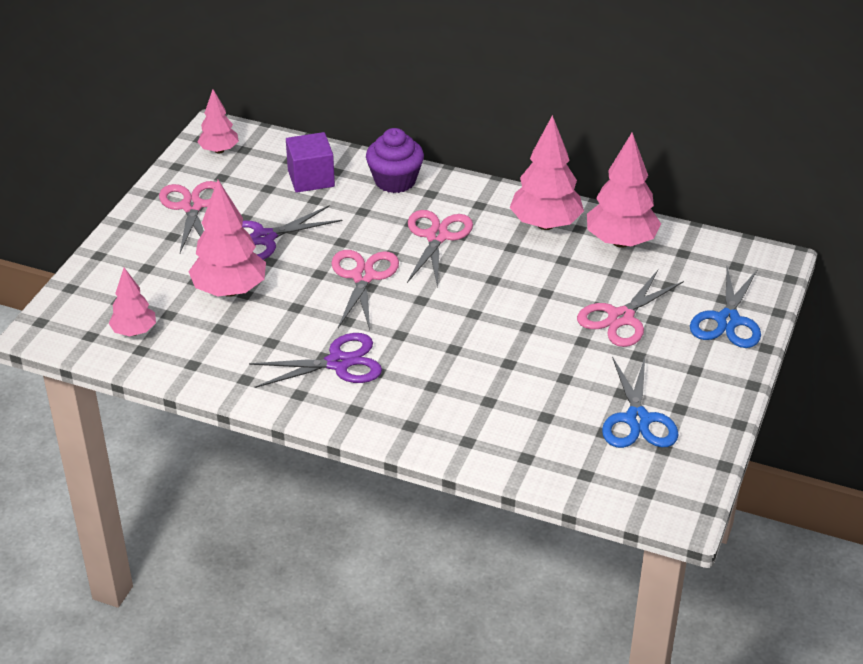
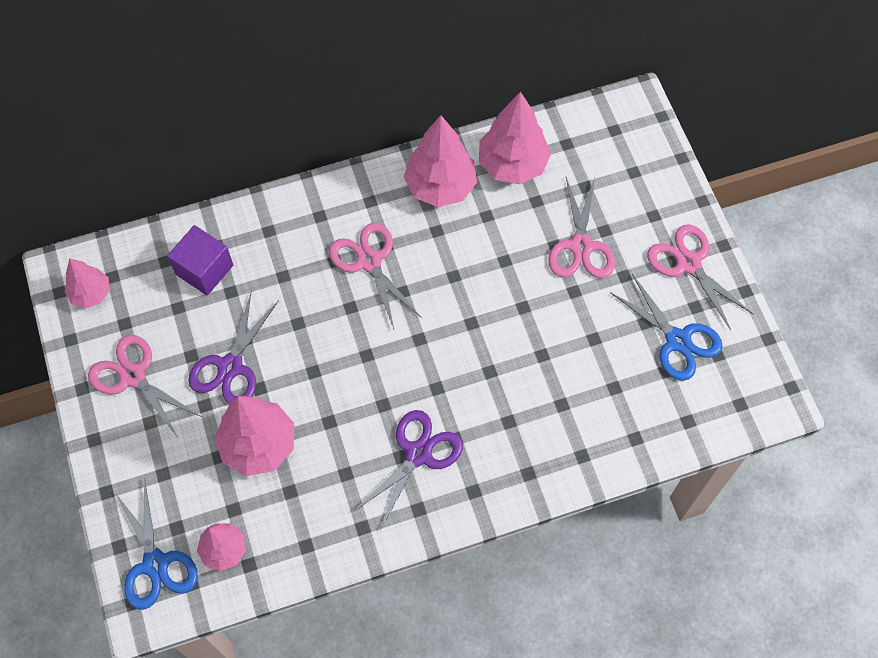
camera: 40 degrees left, 25 degrees up
(363, 277) = (352, 348): pink scissors -> pink scissors (688, 263)
(395, 181) = (277, 222): purple cupcake -> none
(728, 320) = (655, 192): blue scissors -> blue scissors (155, 564)

